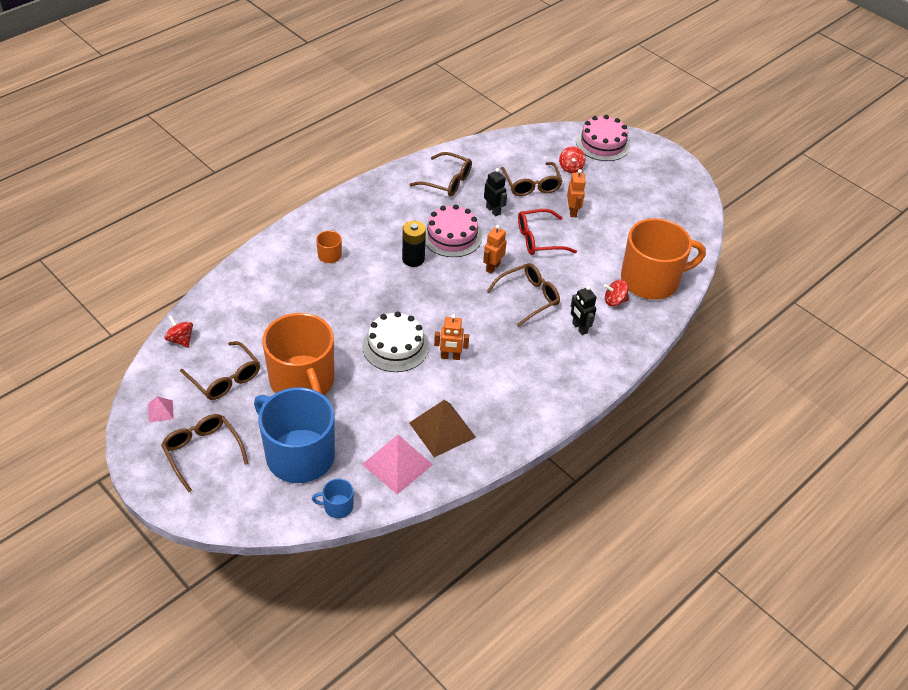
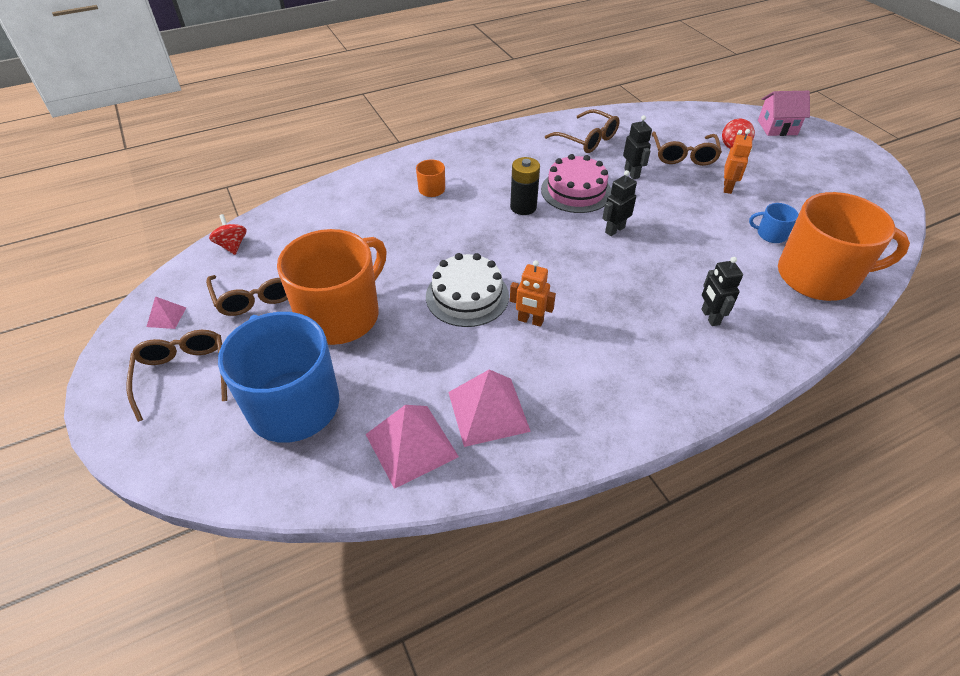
camera: 20 degrees right, 0 degrees up
(302, 381) = (341, 315): orange mug -> orange mug turned 135 degrees counterclockwise
(337, 506) = (308, 486): blue mug -> blue mug (770, 234)
(442, 430) = (488, 411): brown pyramid -> pink pyramid
(492, 267) = (614, 230): orange robot -> black robot
(528, 297) = (650, 270): brown glasses -> none
(539, 239) = (679, 209): red glasses -> none
(603, 143) = (777, 127): pink cake -> pink house
(614, 301) = (764, 292): red spinning top -> none

